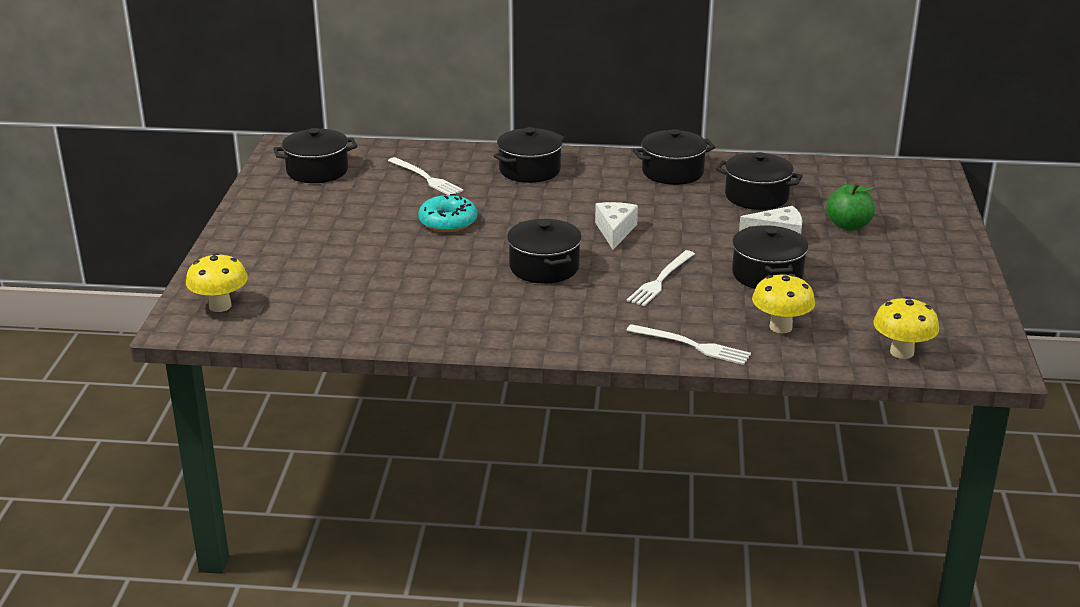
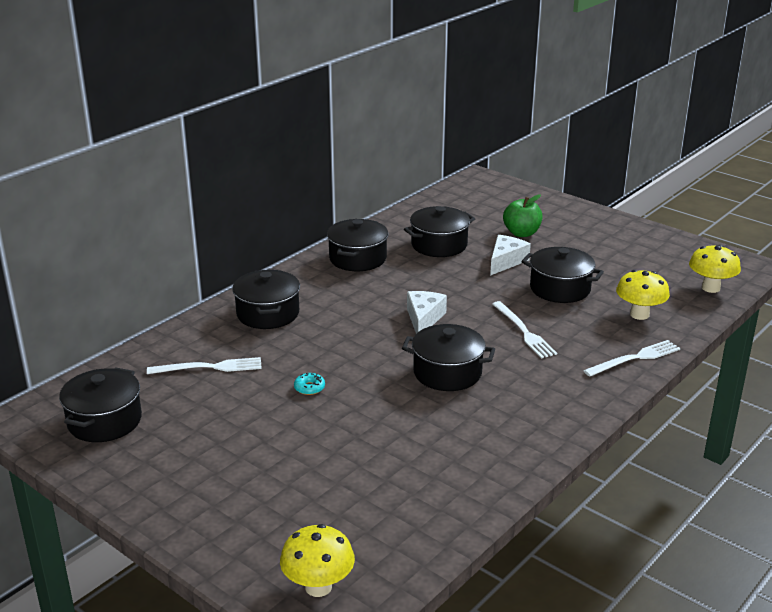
camera: 55 degrees left, 0 degrees up
(448, 222) = (309, 388): turquoise donut -> turquoise donut, size x0.50
(615, 231) = (424, 319): white cheese -> white cheese turned 60 degrees clockwise

